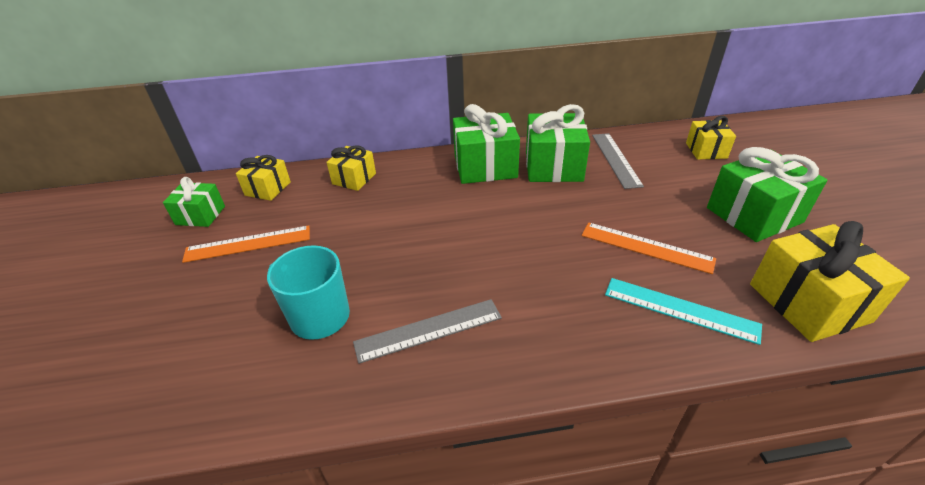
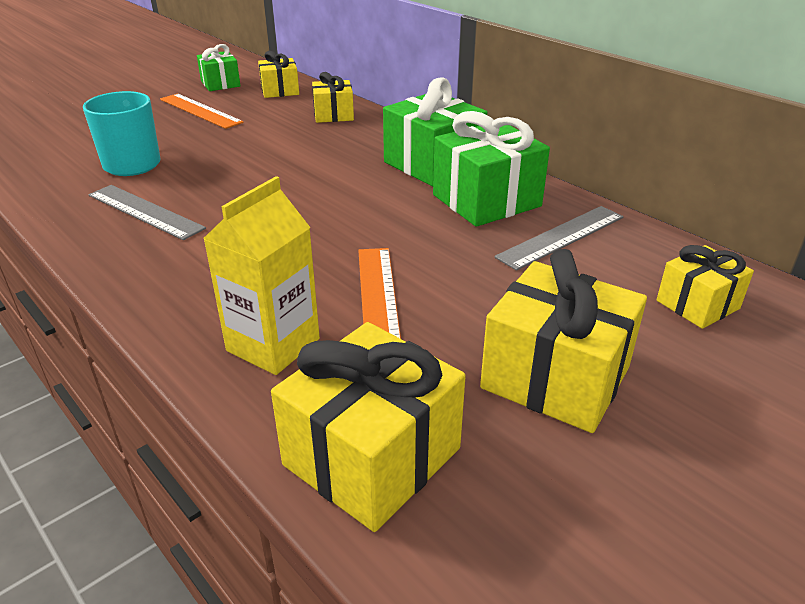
camera: 55 degrees right, 5 degrees down
(680, 310) = (273, 345): turquoise ruler -> yellow carton
(754, 215) = (555, 378): green gift -> yellow gift

